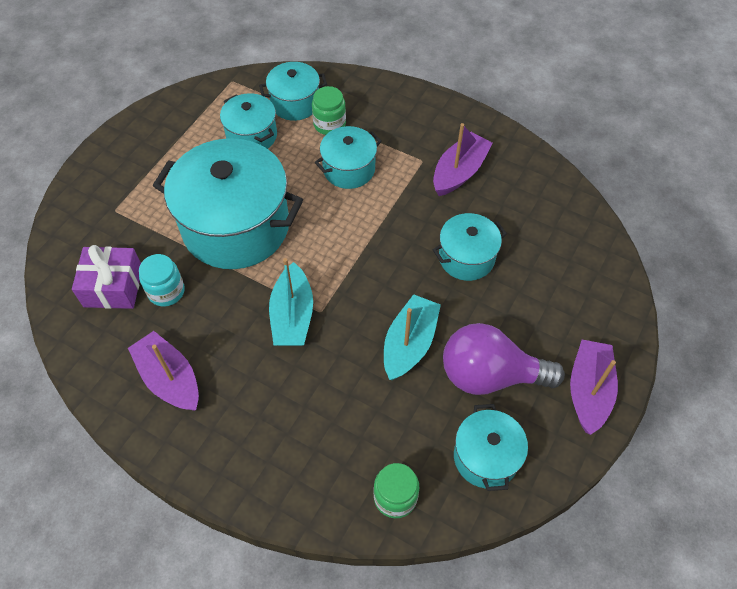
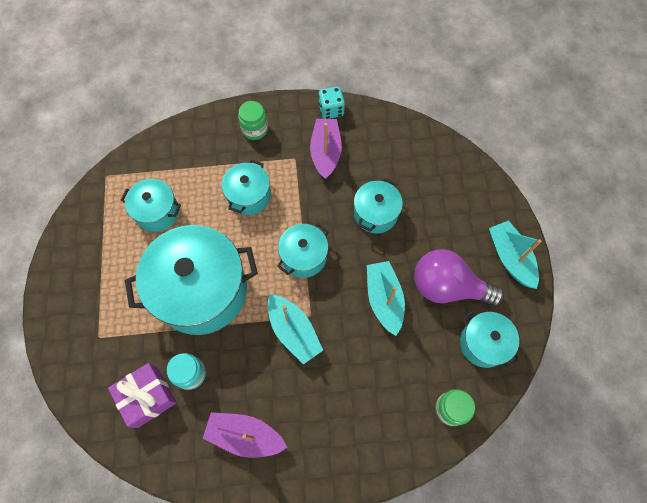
camera: 35 degrees left, 10 degrees up
(295, 103) = (169, 166): turquoise pot -> turquoise pot (304, 256)
(329, 124) = (208, 168): green jar -> green jar (254, 129)
(490, 375) = (447, 287): purple light bulb -> purple light bulb turned 45 degrees clockwise
(497, 136) = (331, 110): none -> turquoise dice
(588, 391) = (510, 258): purple boat -> turquoise boat

